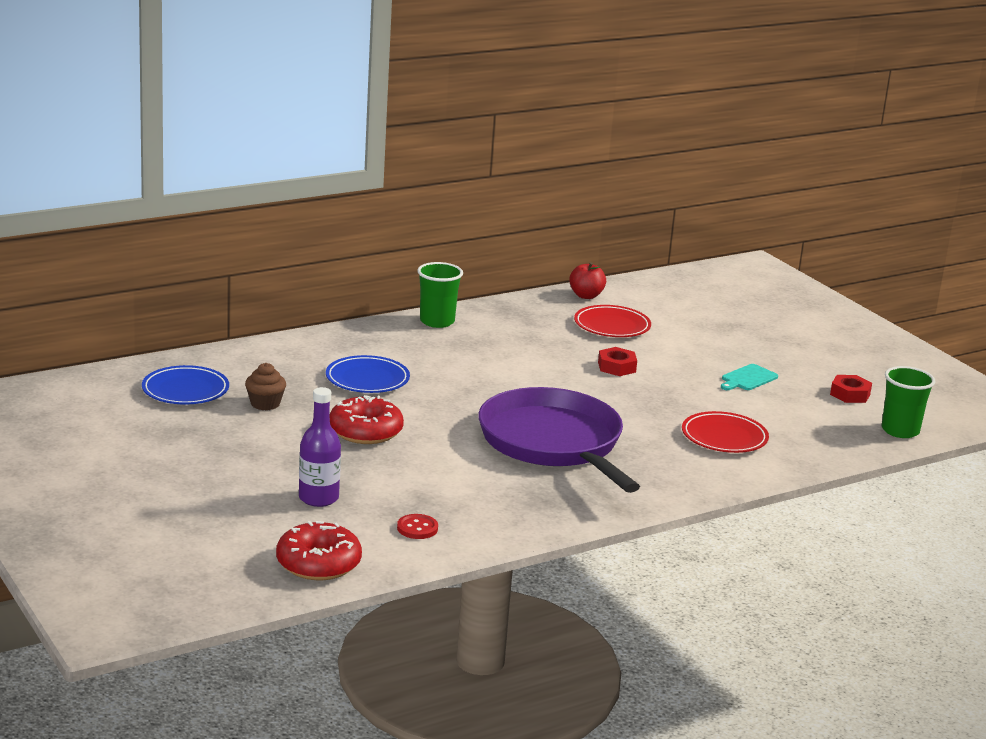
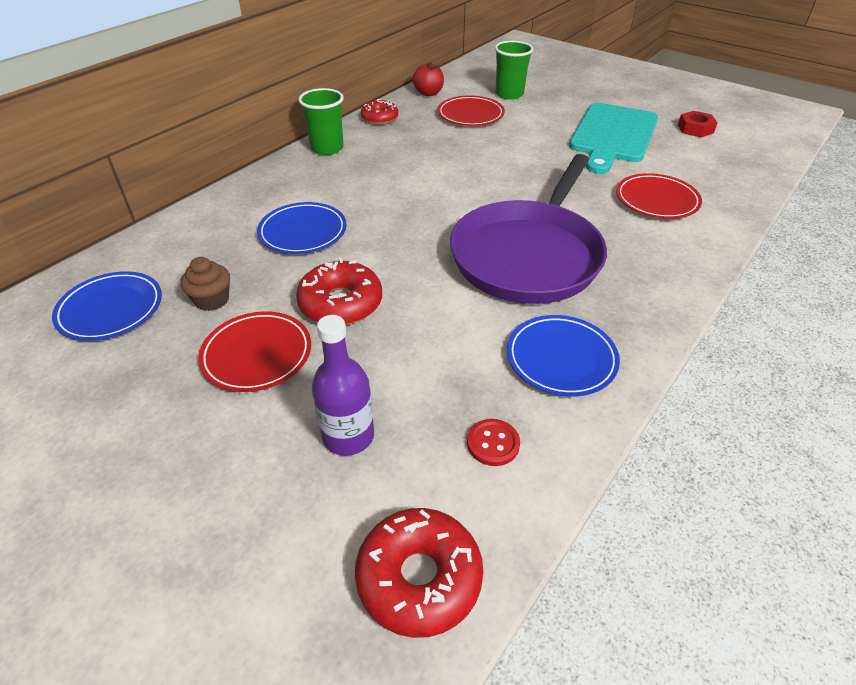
camera: 20 degrees left, 20 degrees up
(281, 443) = (257, 355): none -> red plate
(511, 307) = (379, 118): none -> red donut
(513, 505) = (561, 359): none -> blue plate
(553, 443) = (528, 255): purple pan -> purple pan turned 105 degrees counterclockwise
(616, 367) = (508, 153): red nut -> none
(748, 378) = (613, 135): turquoise cutting board -> turquoise cutting board, size x2.30
(900, 431) = (765, 152): green cup -> green cup (509, 94)

